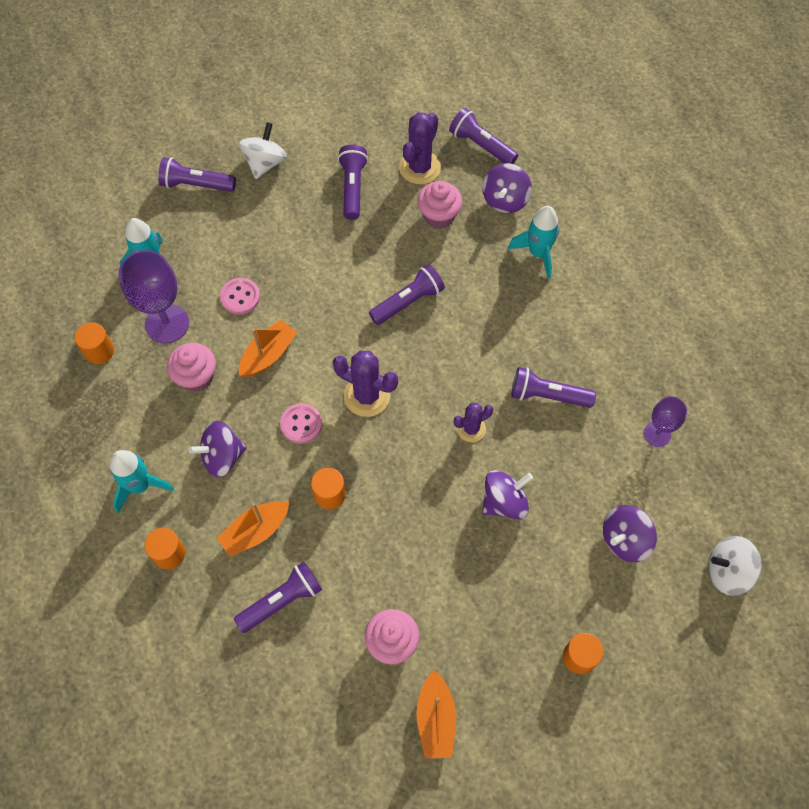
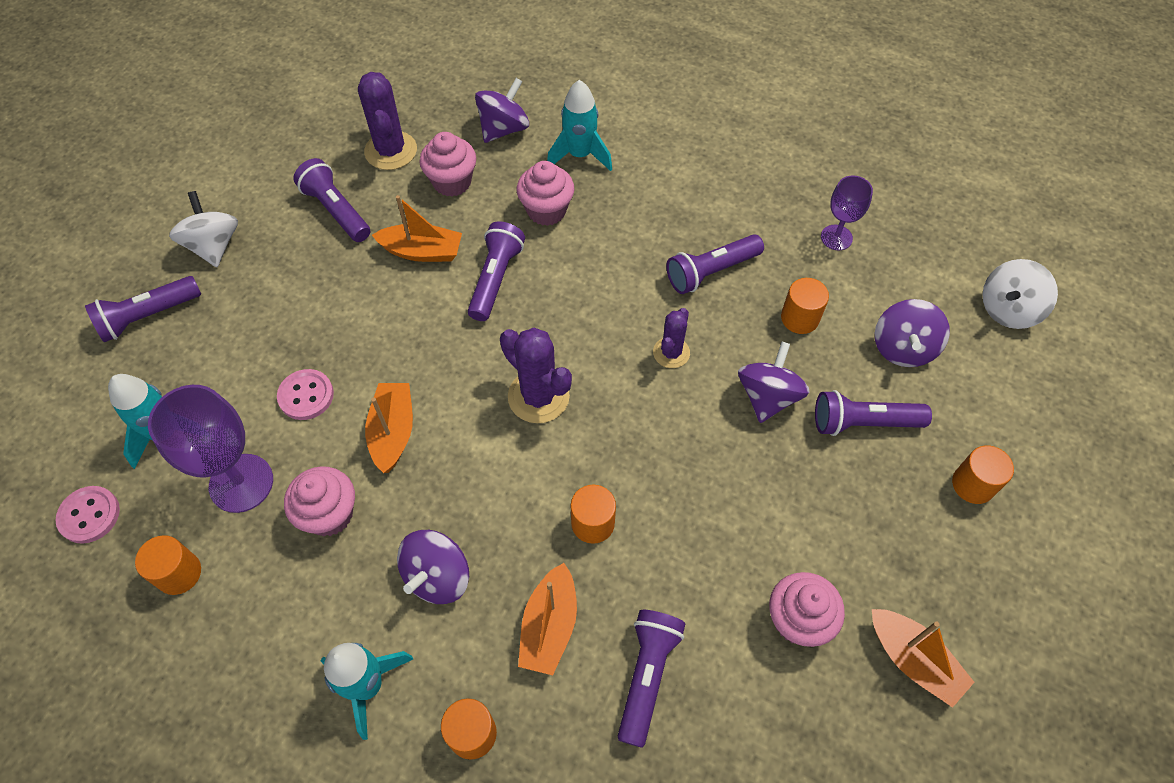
camera: 40 degrees left, 5 degrees down
(301, 424) = (495, 475): pink button -> pink button (89, 515)
(367, 396) = (538, 396): purple cactus -> purple cactus turned 60 degrees clockwise
(380, 251) = (422, 251): none -> orange boat
(480, 277) = (546, 210): none -> pink cupcake
(481, 145) = (435, 96): purple flashlight -> purple flashlight (863, 422)
(505, 200) = (504, 129): purple spinning top -> purple spinning top turned 120 degrees counterclockwise
(575, 469) = (799, 318): none -> orange cylinder

